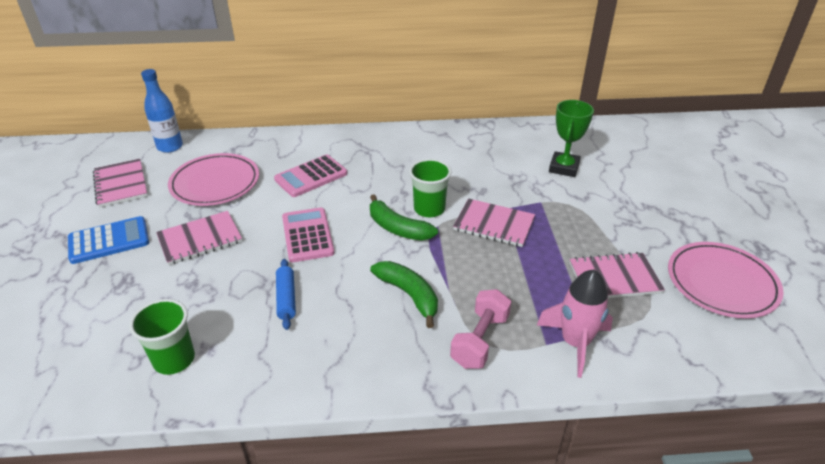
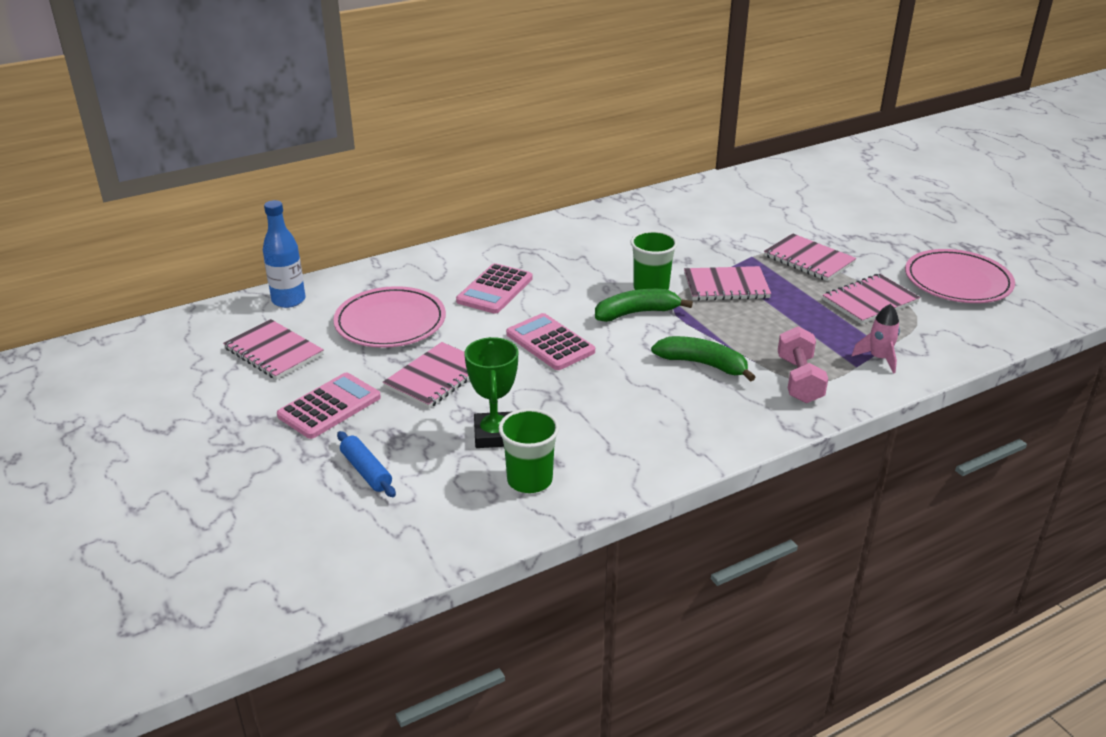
camera: 25 degrees left, 5 degrees down
(109, 241) = (329, 407): blue calculator -> pink calculator
(286, 298) = (587, 400): blue rolling pin -> blue rolling pin (366, 471)
(398, 228) = (636, 313): green banana -> green banana turned 150 degrees clockwise
(564, 168) = (747, 220): green trophy -> green trophy (494, 435)
(575, 343) = (879, 358): pink rocket -> pink rocket, size x0.64
(589, 219) = (808, 259): none -> pink notebook

